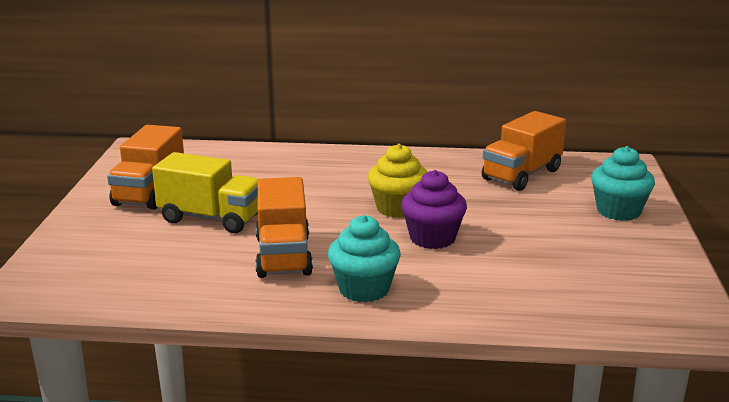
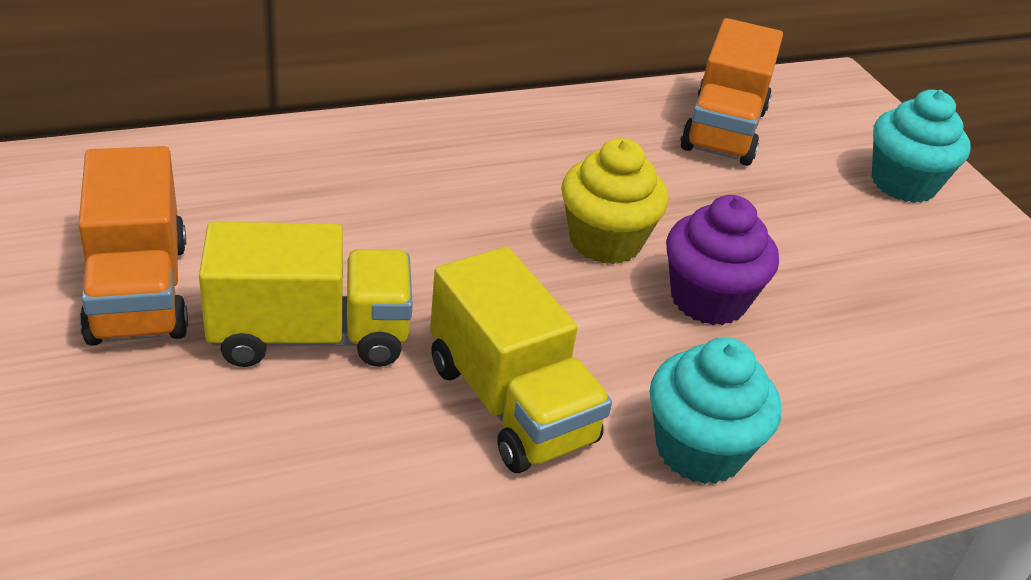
camera: 30 degrees left, 15 degrees up
(283, 256) = (511, 403): orange truck -> yellow truck

